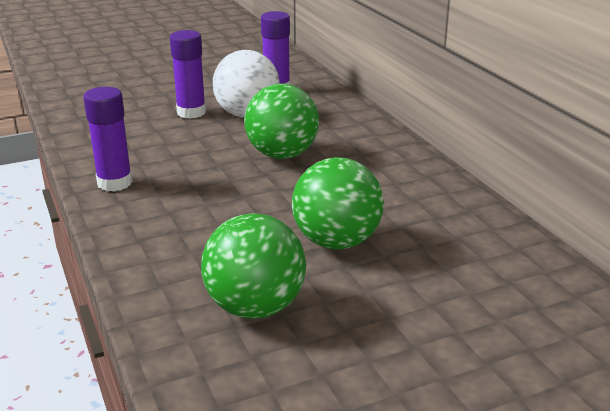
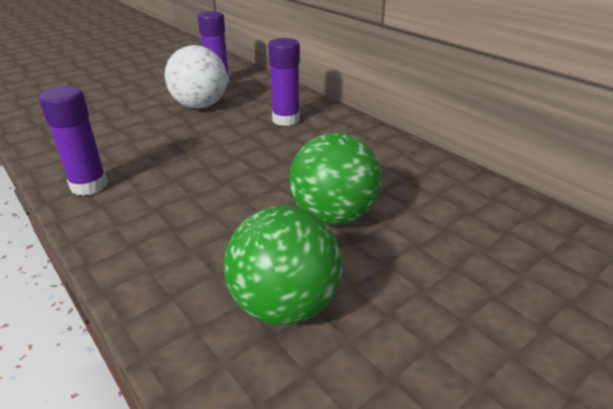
camera: 15 degrees left, 5 degrees up
(191, 112) = (147, 109): purple glue stick -> purple glue stick (285, 120)
(282, 155) = (246, 138): green ball -> none

